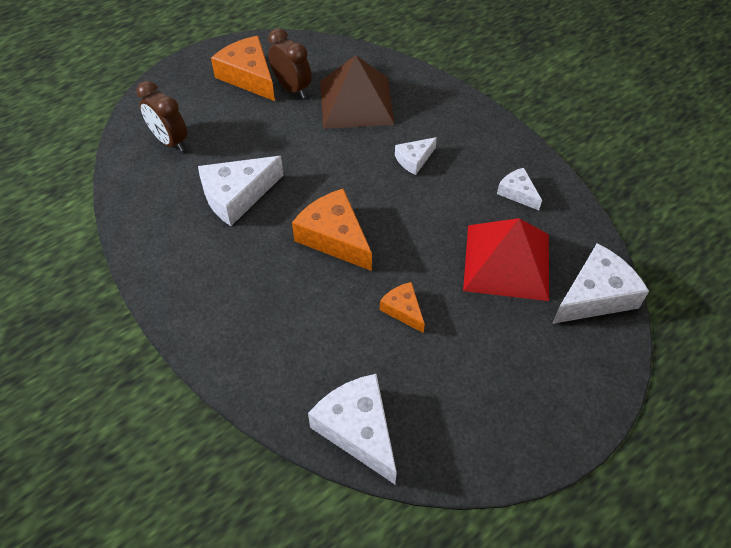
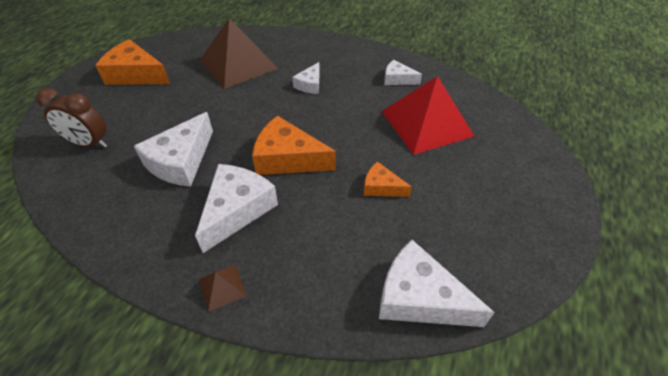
camera: 30 degrees left, 5 degrees down
(203, 333) = (222, 287): none -> brown pyramid
(292, 88) = (179, 71): brown clock -> none
(595, 295) = (499, 120): white cheese -> white cheese (237, 209)

